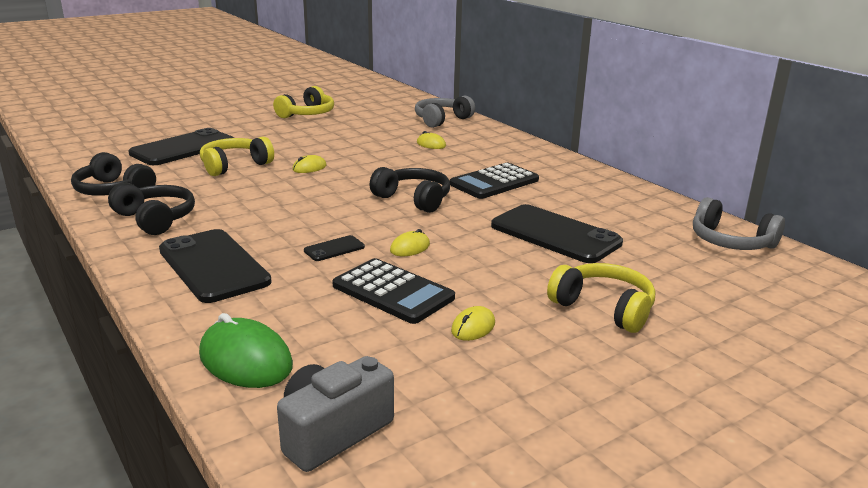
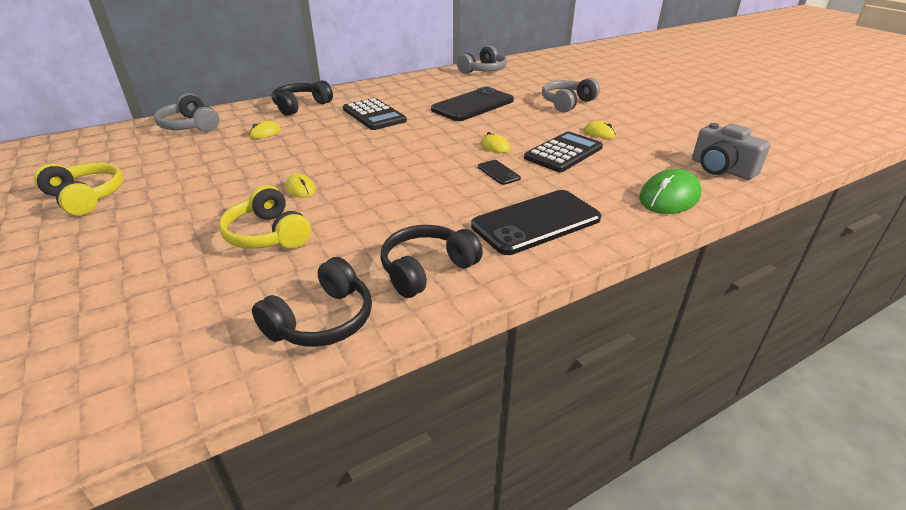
camera: 85 degrees left, 10 degrees up
(183, 148) = (166, 283): black phone -> none
(413, 199) = (402, 143): black headphones -> black headphones (301, 106)
(603, 308) = (567, 103): yellow headphones -> grey headphones

